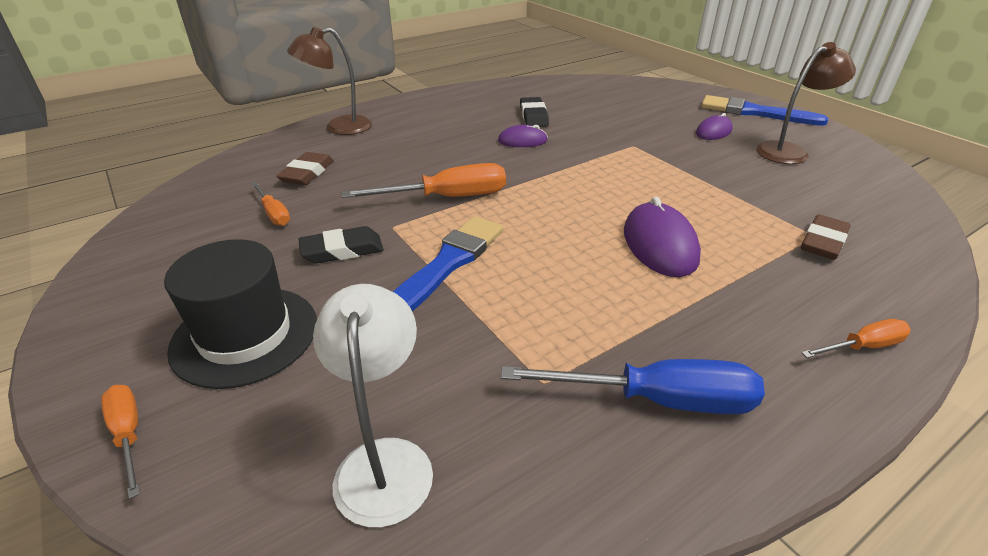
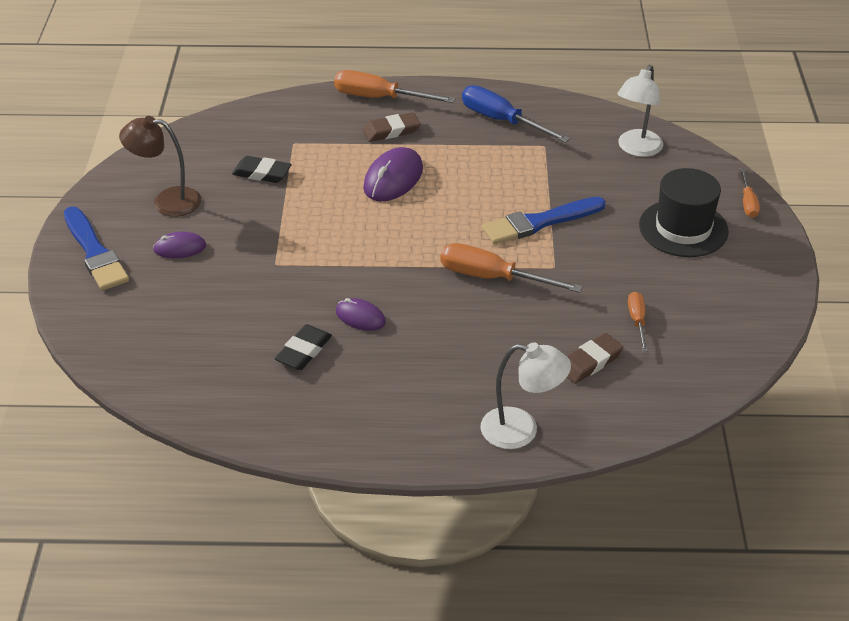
camera: 145 degrees left, 5 degrees up
(339, 127) = (521, 430): brown lamp -> white lamp
(342, 250) = (601, 262): black eraser -> black eraser (262, 173)
(823, 242) = (296, 138): brown eraser -> brown eraser (391, 131)
(862, 346) = (379, 98): orange screwdriver -> orange screwdriver, size x1.84

